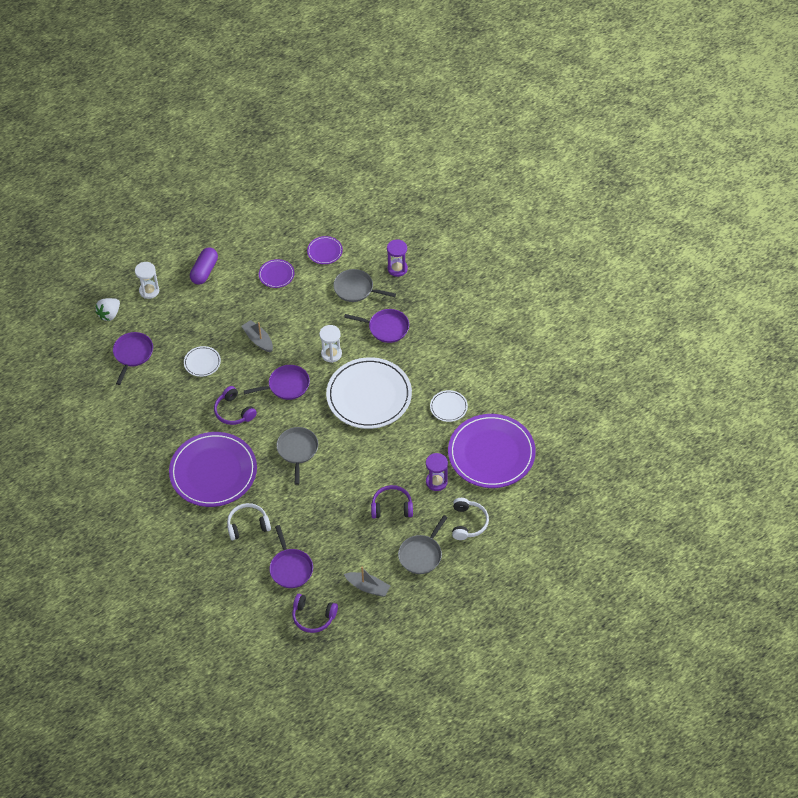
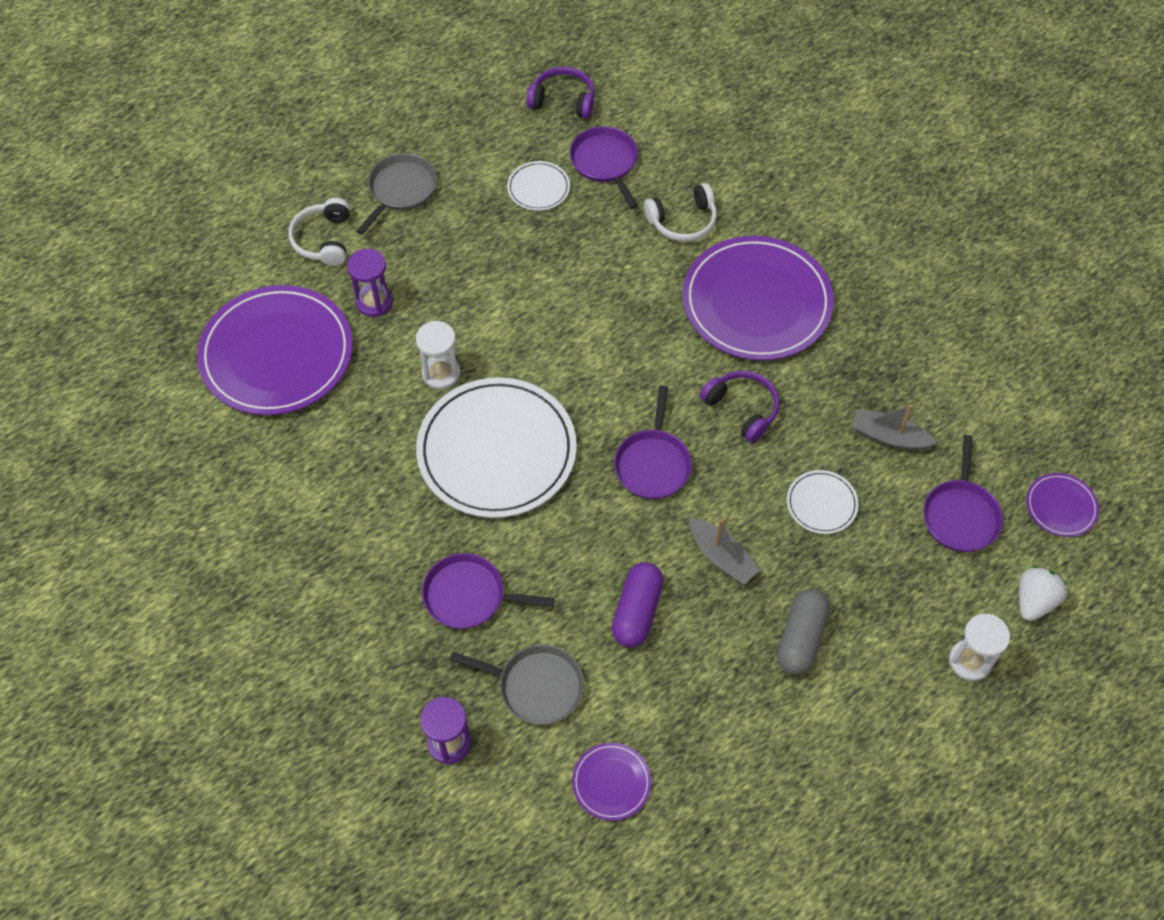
camera: 175 degrees right, 5 degrees up
(204, 271) = (865, 716): purple capsule -> purple capsule (637, 611)
(227, 303) = (801, 638): none -> grey capsule
(276, 275) = (709, 715): purple plate -> purple plate (1061, 506)
(286, 385) = (653, 464): purple pan -> purple pan turned 60 degrees counterclockwise
(297, 450) = (617, 344): grey pan -> none
(331, 354) = (574, 533): white hourglass -> white hourglass (441, 373)
(368, 587) = (483, 142): grey boat -> grey boat (888, 437)
(392, 507) = (449, 258): purple headphones -> none
(448, 407) = (349, 435): white plate -> white plate (538, 188)

